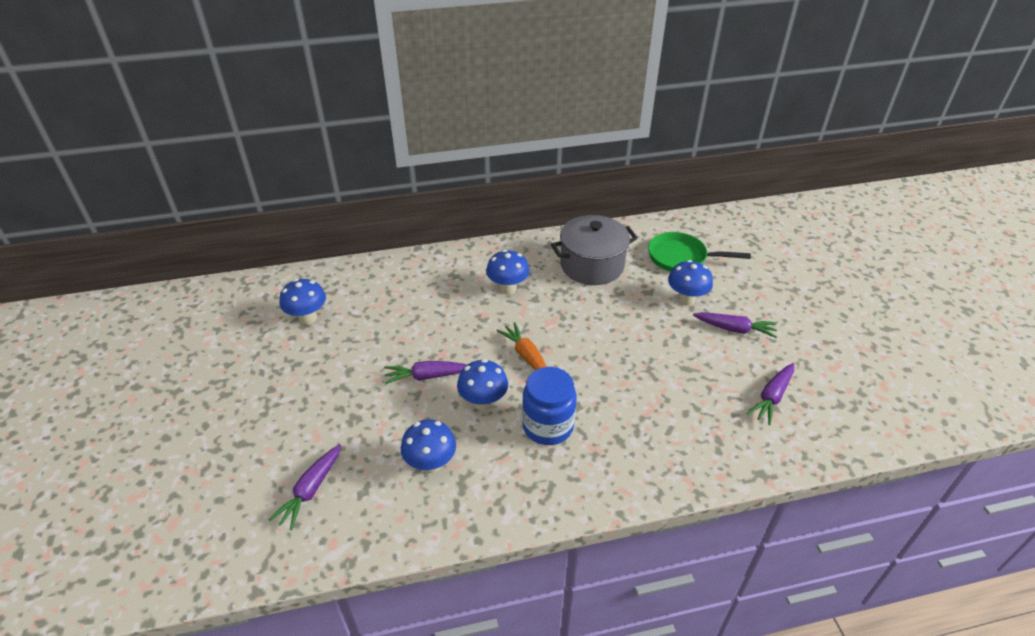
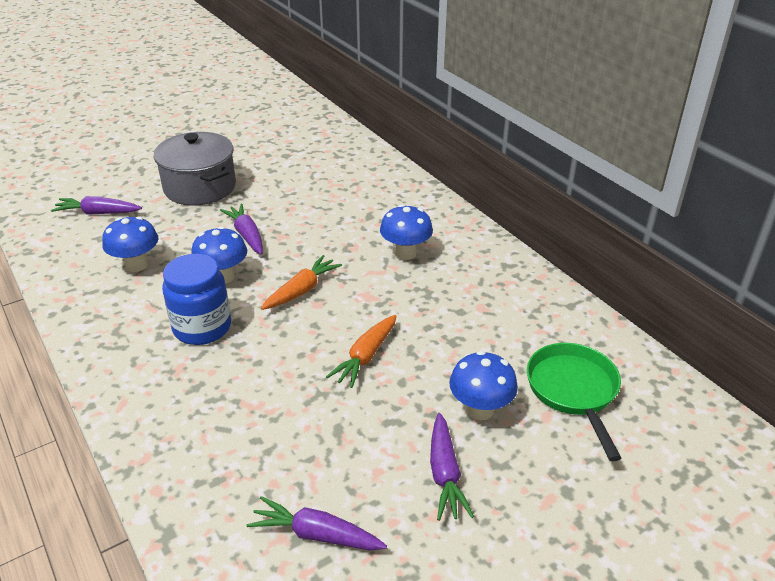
camera: 70 degrees right, 5 degrees down
(308, 318) = (295, 154): blue mushroom -> none
(592, 265) = (492, 308): grey pot -> grey pot (200, 187)
(619, 338) = (365, 357): none -> orange carrot

